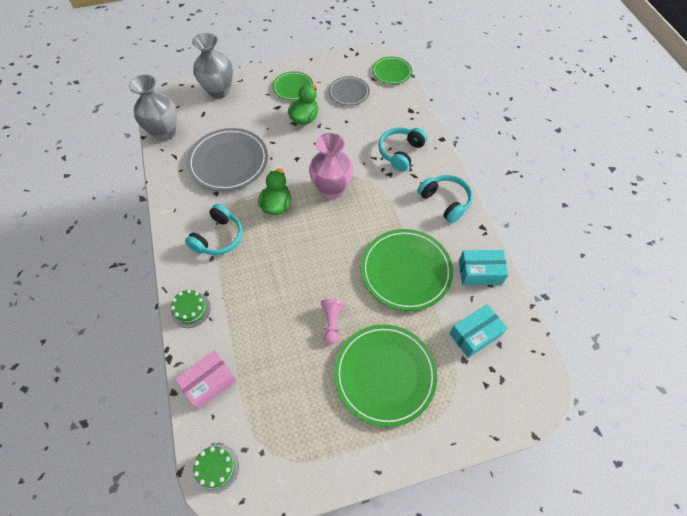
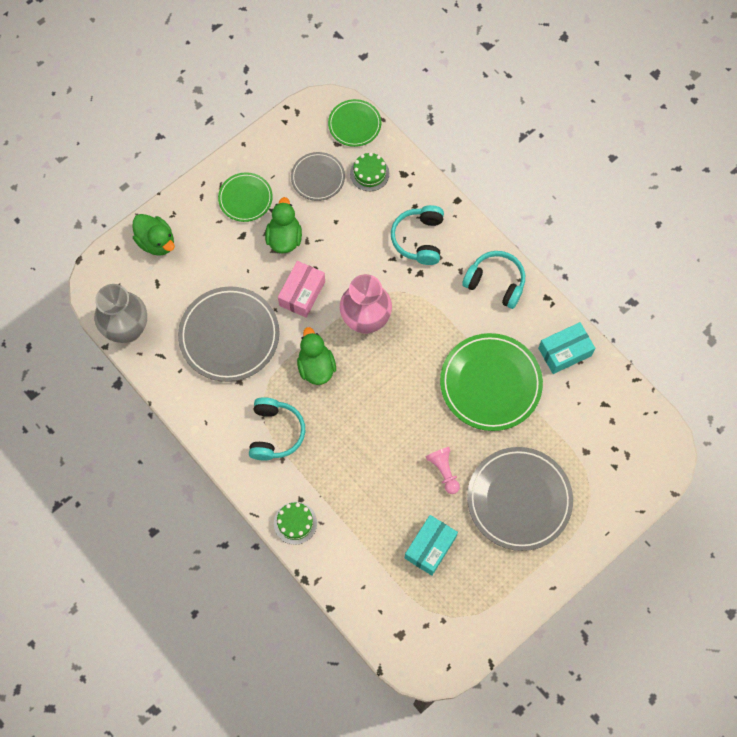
camera: 25 degrees left, 10 degrees up
(209, 383) = (358, 583): pink box -> pink box (302, 293)
(216, 468) = (410, 652): green cake -> green cake (369, 173)
(219, 91) = (156, 242): grey vase -> green duck
(384, 375) = (519, 500): green plate -> grey plate
(475, 334) = (585, 421): turquoise box -> turquoise box (430, 547)

